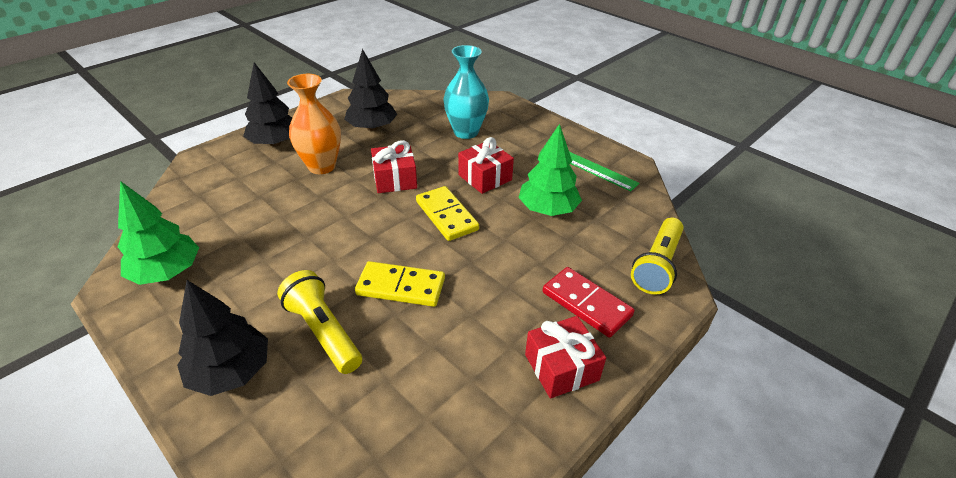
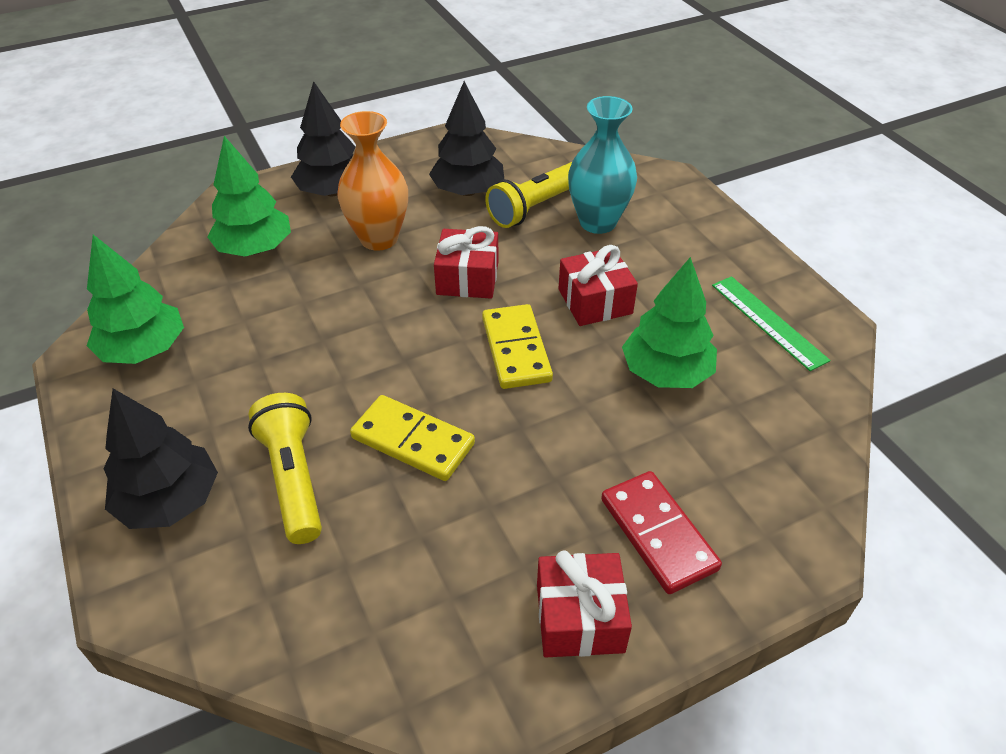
camera: 20 degrees right, 5 degrees up
(230, 189) = (255, 249): none -> green tree
(657, 265) = (795, 502): yellow flashlight -> yellow flashlight (535, 207)

